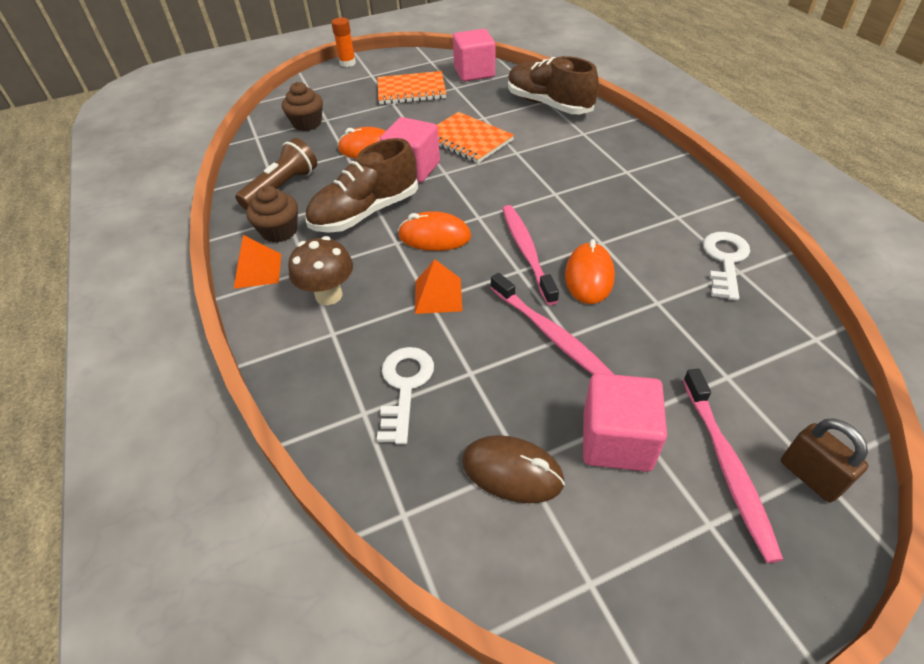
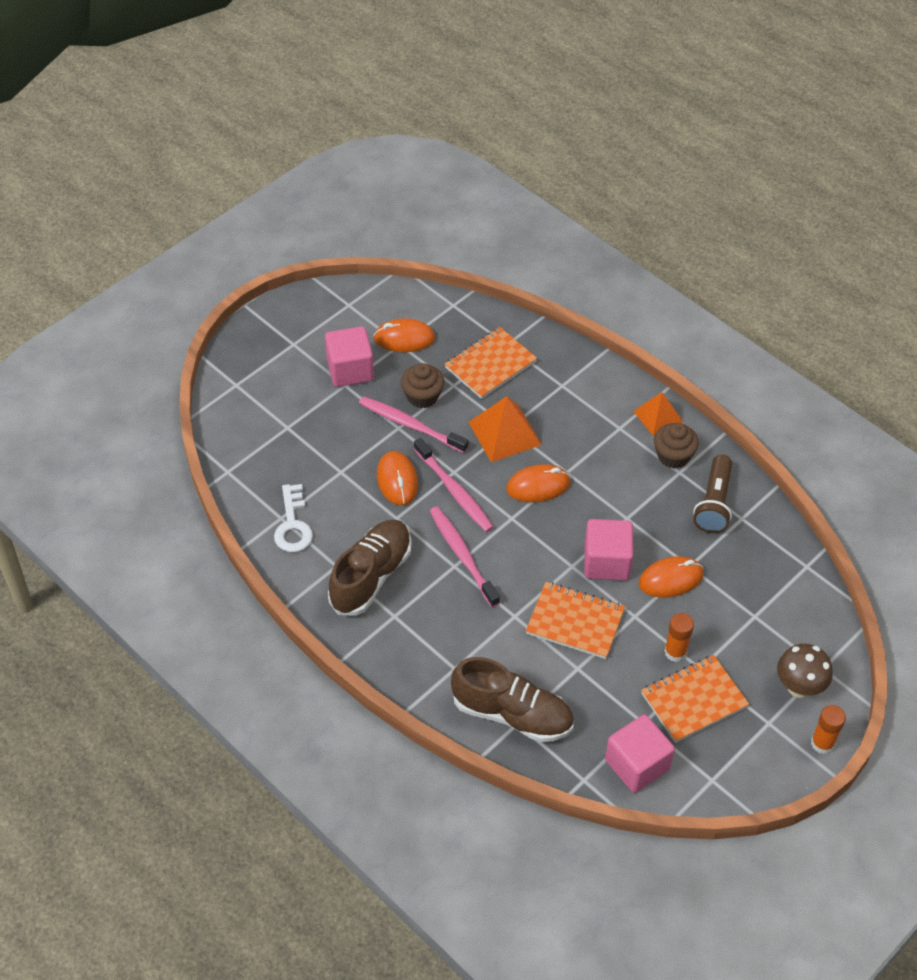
camera: 155 degrees right, 5 degrees up
(307, 123) = (769, 602): brown cupcake -> brown cupcake (422, 396)
(329, 295) = (586, 411): brown mushroom -> brown mushroom (799, 687)
(365, 212) = (614, 495): brown shoe -> brown shoe (371, 576)
(403, 112) = (675, 652): none -> orange glue stick
(405, 387) = (490, 365): white key -> orange notebook
(438, 295) = (505, 433): orange pyramid -> orange pyramid, size x1.52
(512, 471) = (404, 339): brown mouse -> orange mouse
(727, 467) = (285, 373): pink toothbrush -> pink toothbrush (462, 555)
(810, 476) = (240, 381): brown padlock -> none

